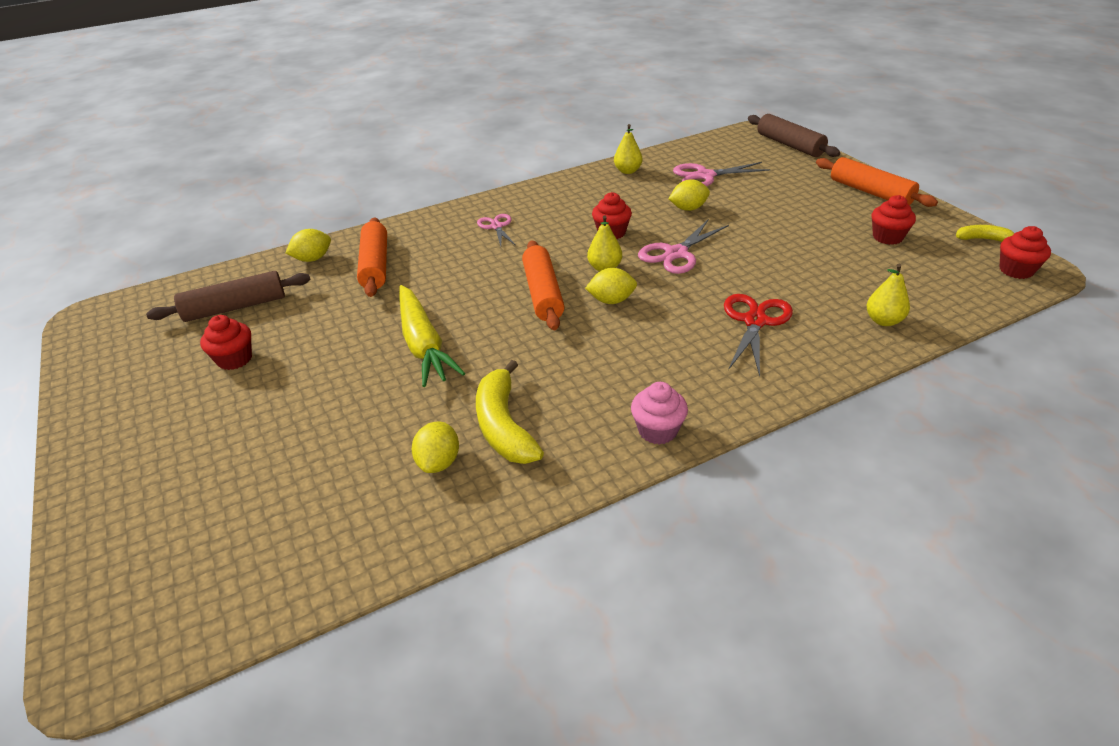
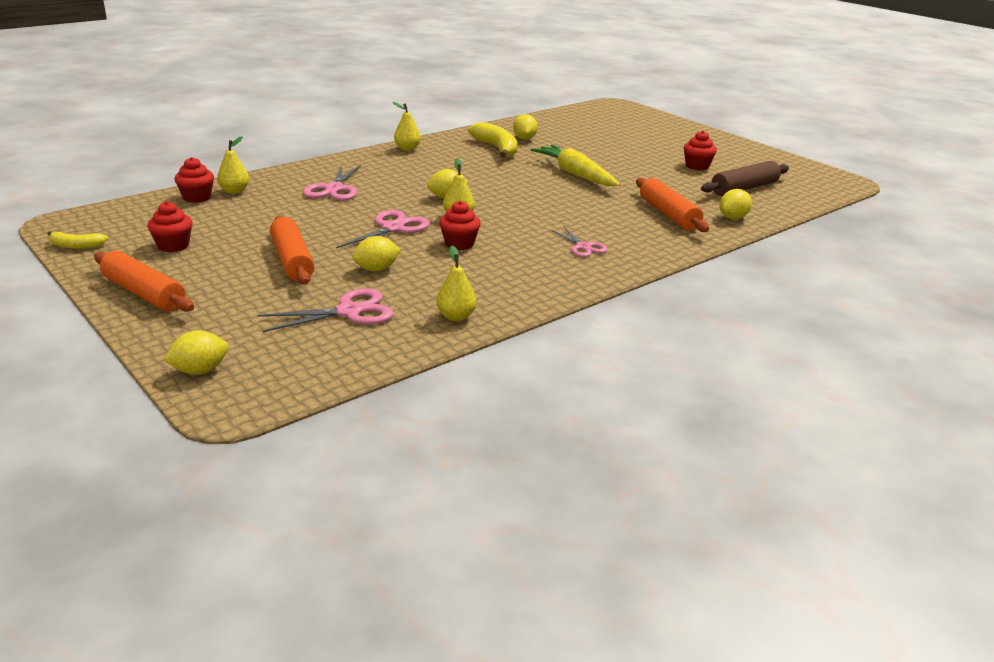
camera: 165 degrees right, 10 degrees down
(542, 293) = (505, 200): orange rolling pin -> orange rolling pin (292, 260)
(657, 430) = (407, 149): pink cupcake -> yellow pear
(755, 321) = (334, 189): red scissors -> pink scissors
(789, 145) = (200, 370): brown rolling pin -> yellow lemon
(1016, 270) = (82, 222): red cupcake -> red cupcake (197, 198)

